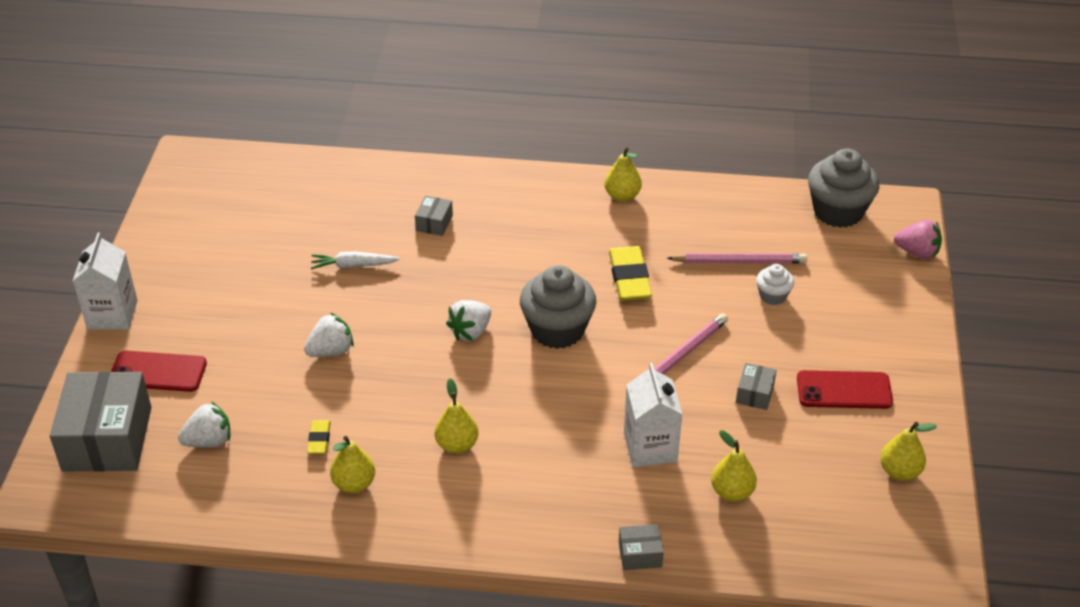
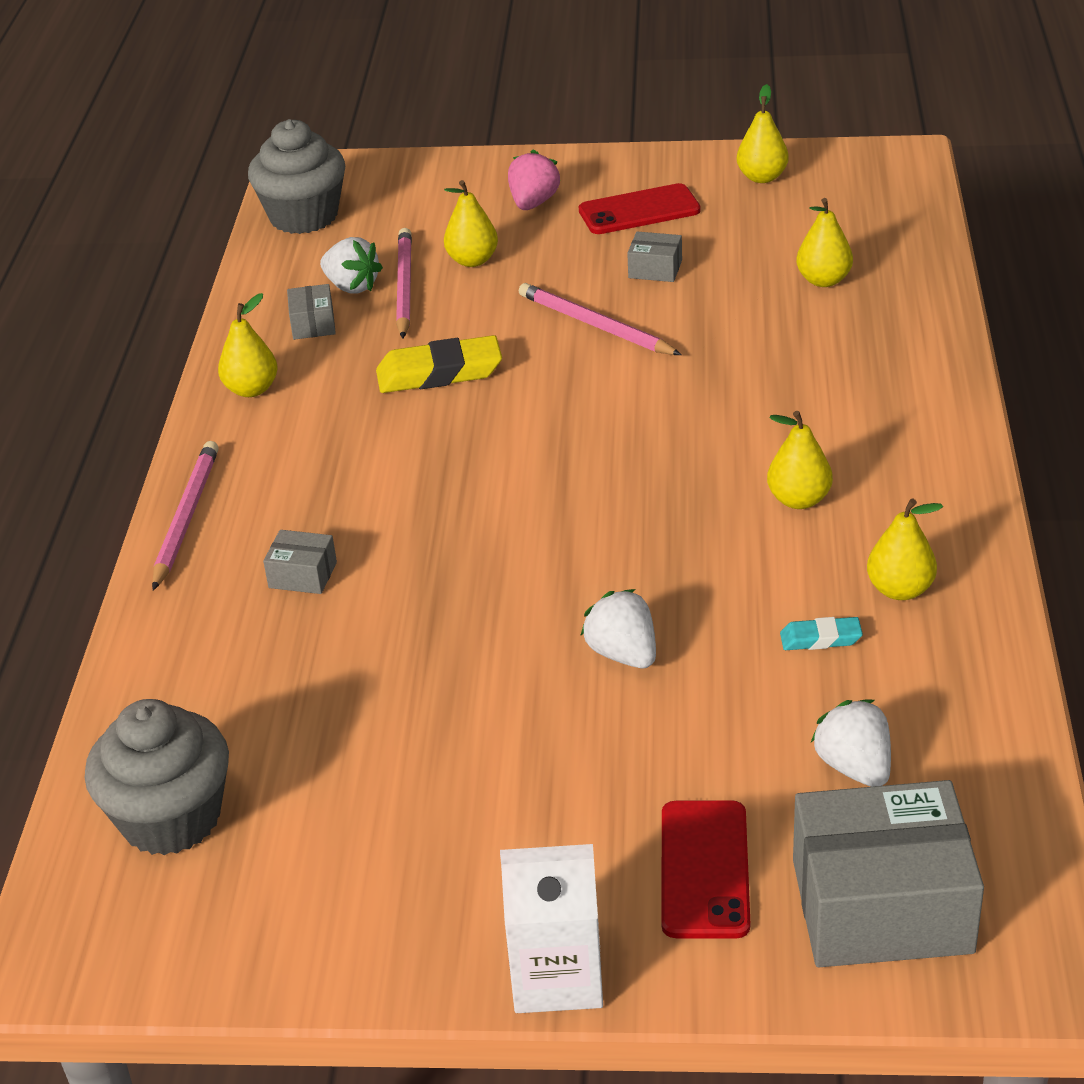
camera: 90 degrees left, 5 degrees down
(319, 439) = (820, 638): yellow eraser -> turquoise eraser
(353, 265) = (411, 656): white carrot -> none
(470, 332) = (564, 510): white strawberry -> white strawberry (352, 286)
(497, 176) = (185, 517): none -> pink pencil
(557, 329) = (552, 429): grey cupcake -> grey cupcake (171, 818)
(640, 554) = (943, 339): grey box -> grey box (313, 324)
(650, 447) = (765, 340): white carton -> none
(773, 296) = (472, 260): white cupcake -> yellow pear
(844, 390) = (639, 211): red phone -> red phone turned 75 degrees clockwise
(917, 252) = (388, 164): pink strawberry -> pink strawberry (533, 203)

